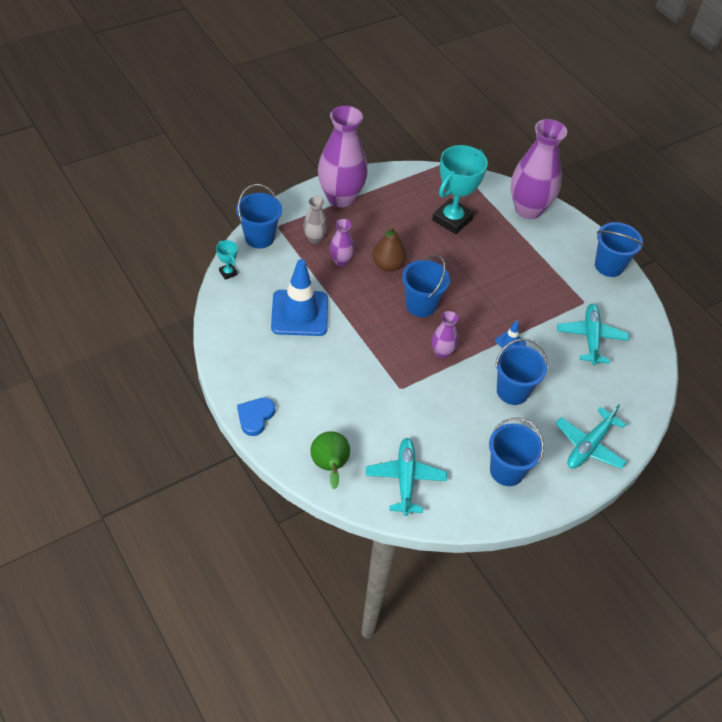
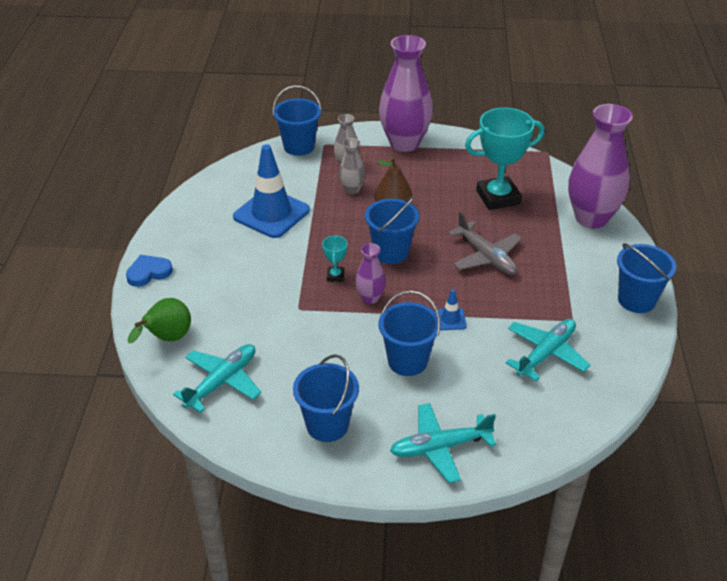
camera: 40 degrees right, 10 degrees down
(228, 273) = (244, 161): turquoise trophy -> turquoise trophy (335, 276)
(340, 261) = (352, 189): purple vase -> grey vase
(488, 277) = (486, 257): none -> grey plane

